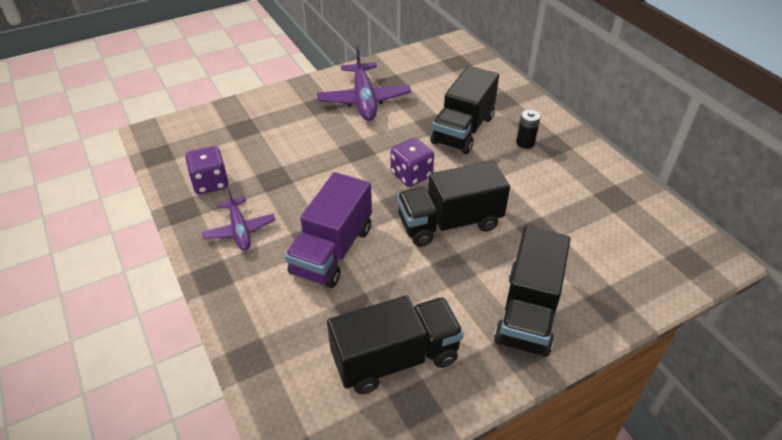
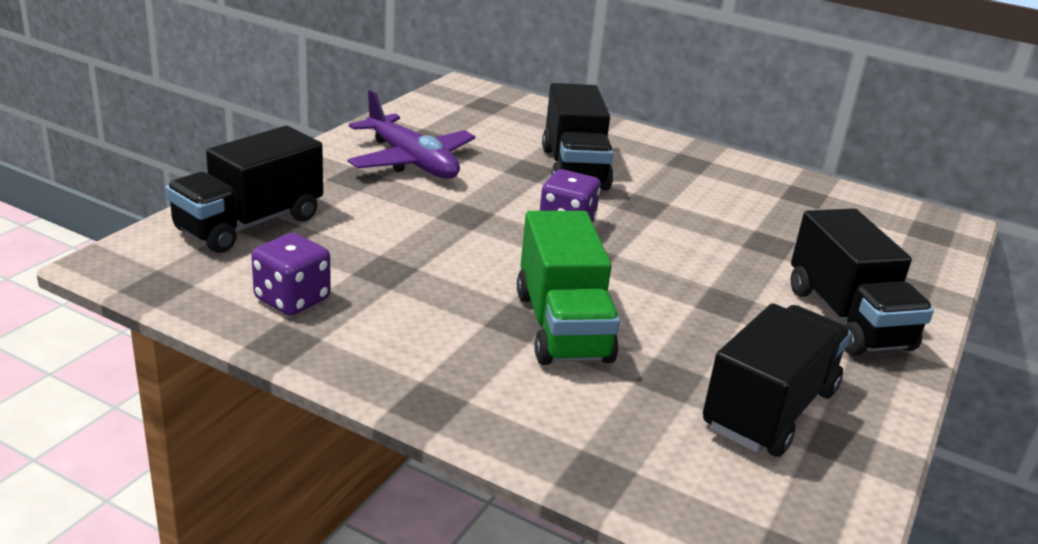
camera: 35 degrees left, 15 degrees down
(240, 230) = (406, 340): purple plane -> none
(332, 250) = (562, 326): purple truck -> green truck
(449, 223) = (668, 260): black truck -> black truck (249, 224)
(525, 143) = (658, 167): black battery -> none

